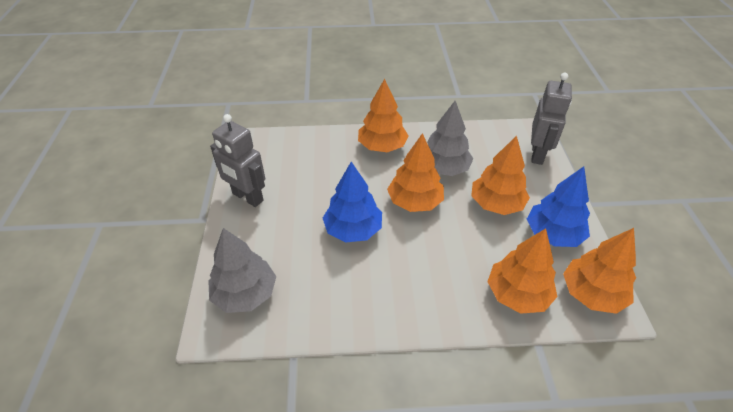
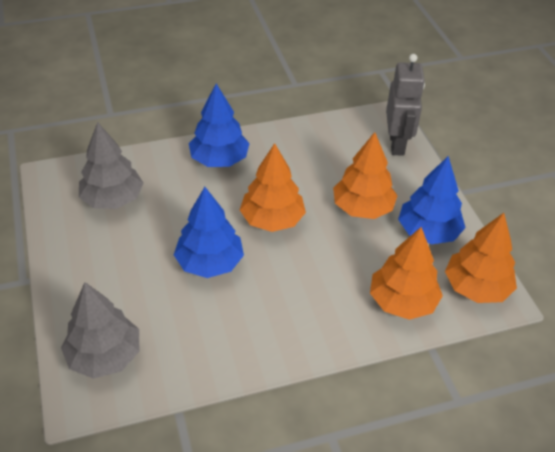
camera: 15 degrees left, 0 degrees up
(247, 197) = (73, 245): grey robot -> none
(382, 146) = (219, 160): orange tree -> blue tree
(444, 168) = (297, 176): grey tree -> grey tree (113, 199)

